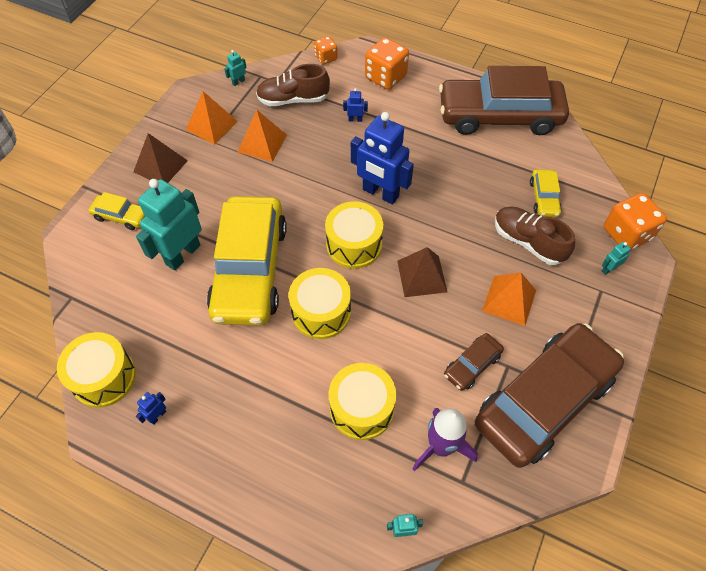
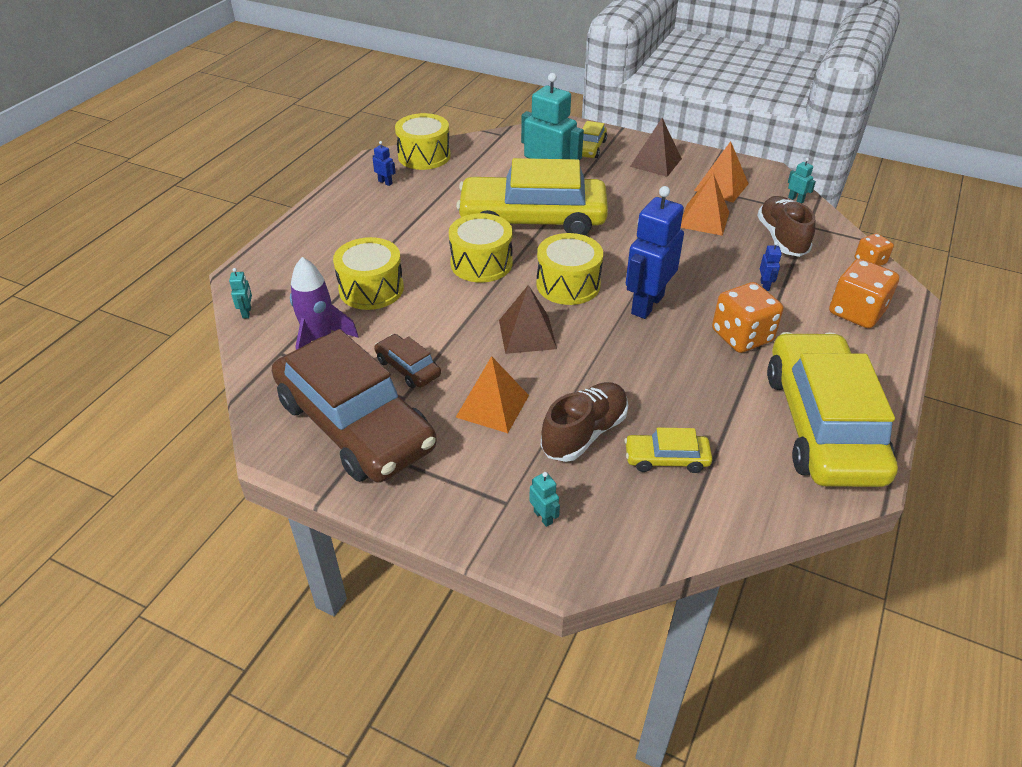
camera: 90 degrees right, 15 degrees down
(499, 116) = (822, 424): brown car -> yellow car
(626, 234) = (610, 551): orange dice -> orange dice (742, 336)

